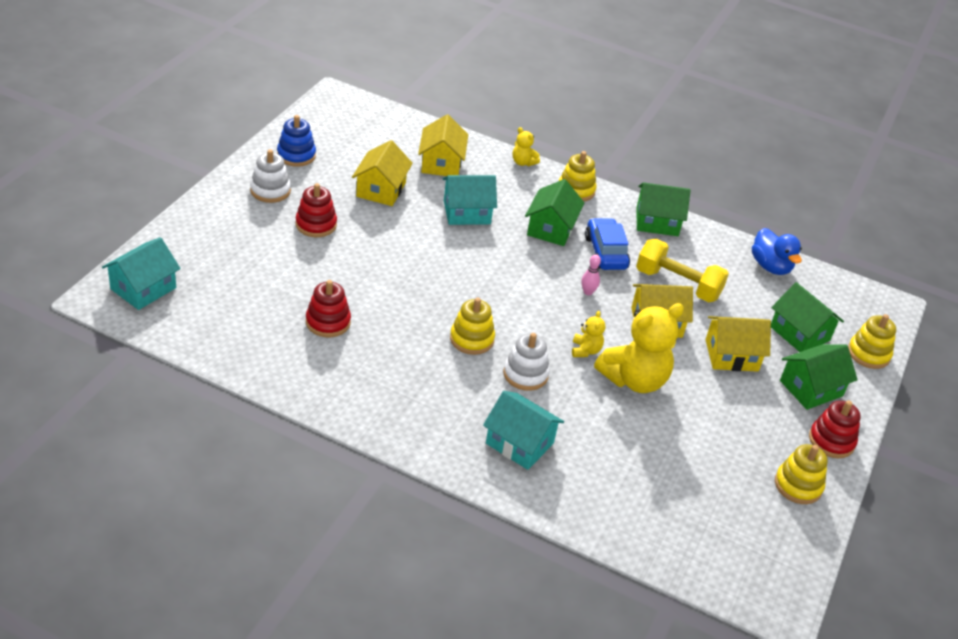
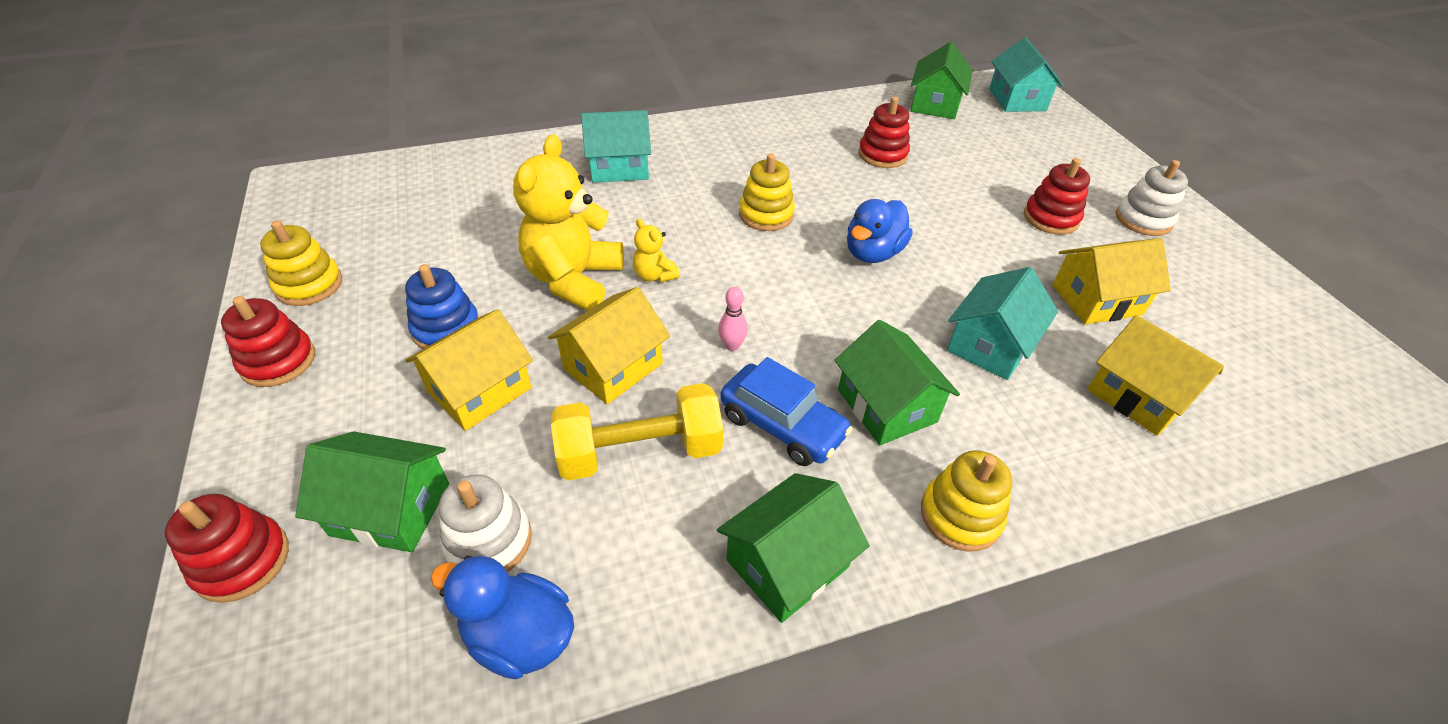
camera: 140 degrees right, 5 degrees up
(296, 155) = (1221, 272): blue stacking toy -> blue stacking toy (446, 329)
(381, 189) = (1096, 300): yellow house -> yellow house turned 75 degrees counterclockwise
(448, 278) = (873, 253): none -> blue duck
(523, 162) = (1091, 503): yellow teddy bear -> none
(525, 374) = (681, 217): white stacking toy -> white stacking toy (489, 541)
(811, 388) = (334, 419): green house -> green house (935, 104)
(868, 354) = (242, 561): yellow stacking toy -> red stacking toy

